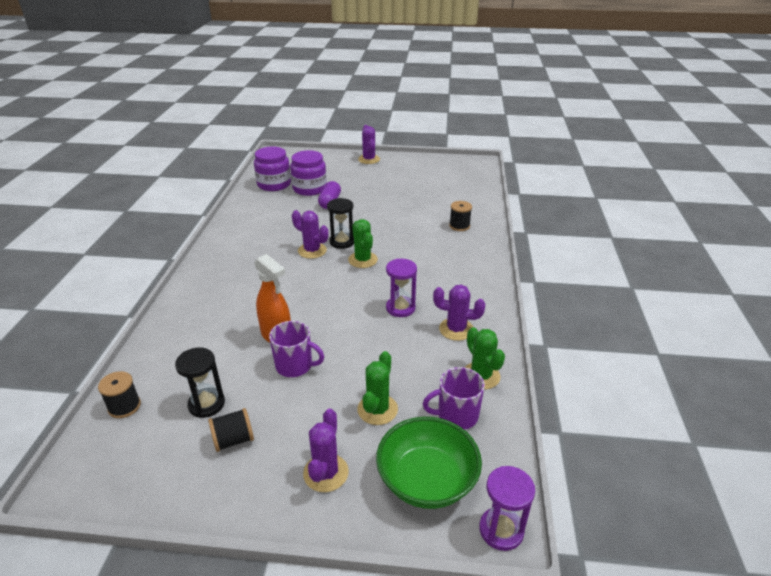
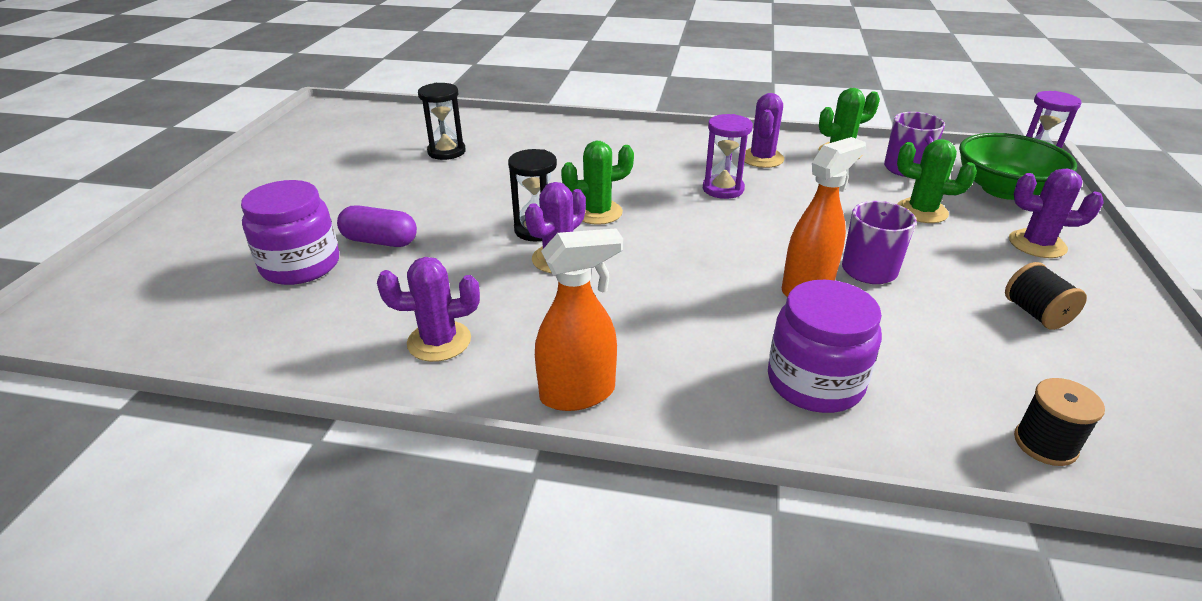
camera: 85 degrees left, 0 degrees up
(206, 263) = (578, 393): none -> orange spray bottle
(206, 404) = (986, 346): black hourglass -> black hourglass (446, 152)
(274, 184) = (239, 315): purple jar -> purple jar (815, 382)
(369, 159) = (217, 197): purple cactus -> purple cactus (439, 341)
(459, 226) = (519, 138): black spool -> none

